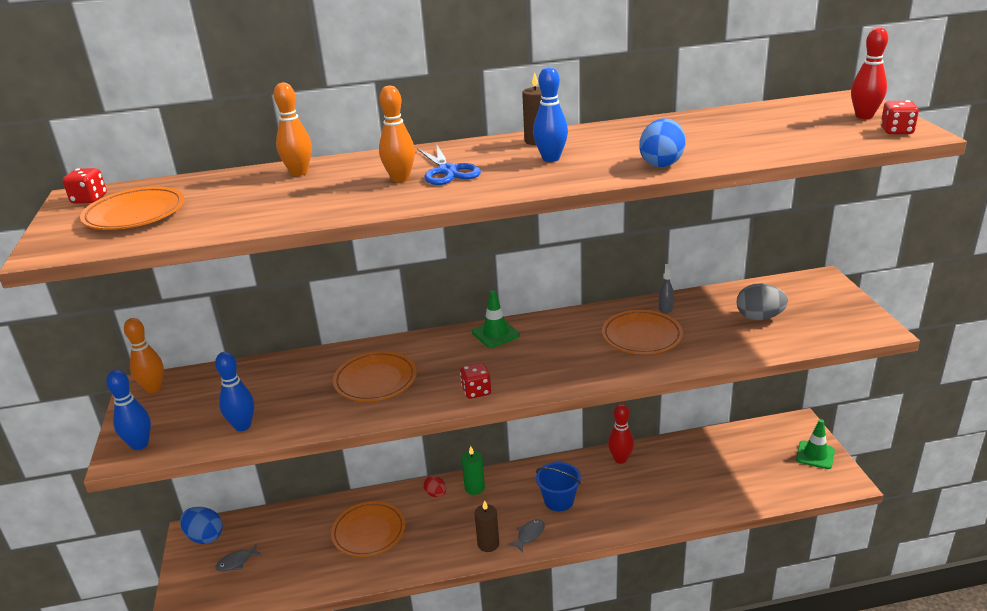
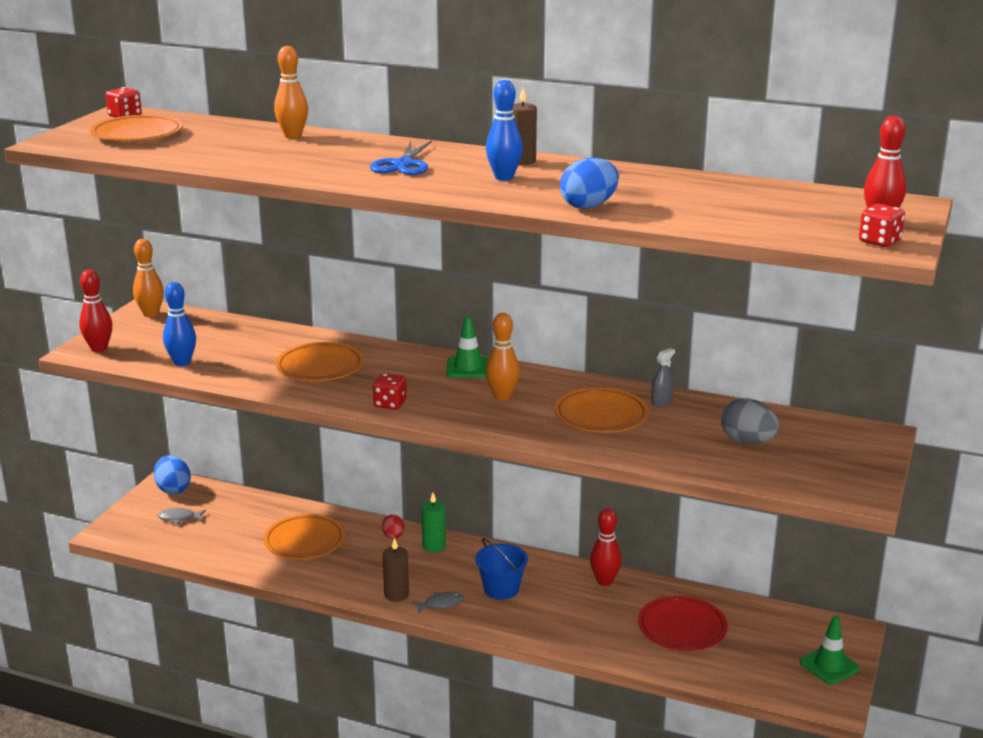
camera: 30 degrees right, 5 degrees down
(140, 444) = (99, 348): blue bowling pin -> red bowling pin
(400, 179) = (357, 160): orange bowling pin -> orange bowling pin (502, 396)
(705, 471) = (682, 628): none -> red plate

